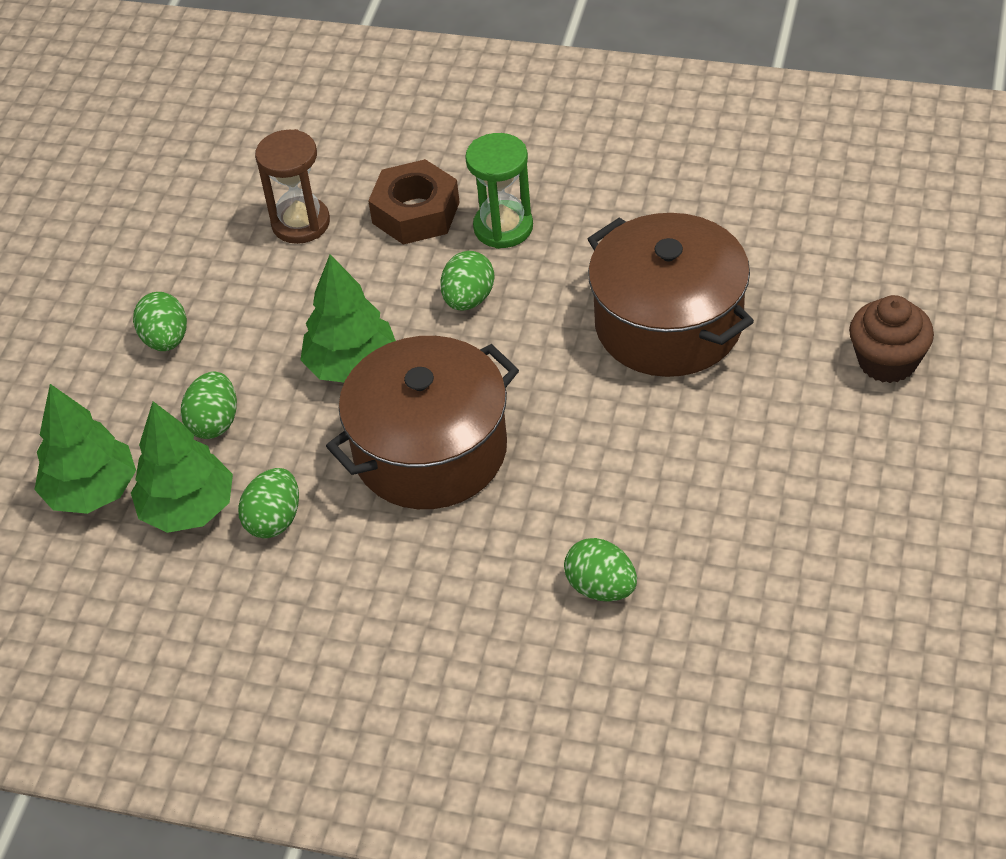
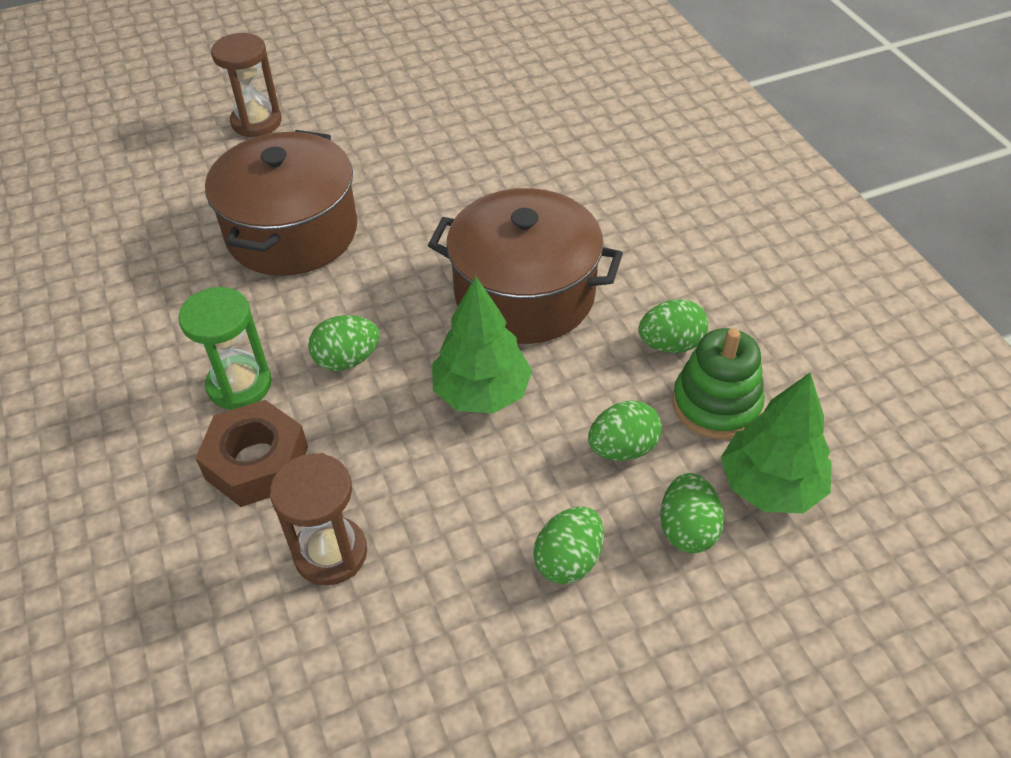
camera: 130 degrees left, 0 degrees up
(188, 509) = (716, 404): green tree -> green stacking toy
(601, 587) = (555, 159): green egg -> green egg (687, 529)
(887, 361) = (256, 122): brown cupcake -> brown hourglass

